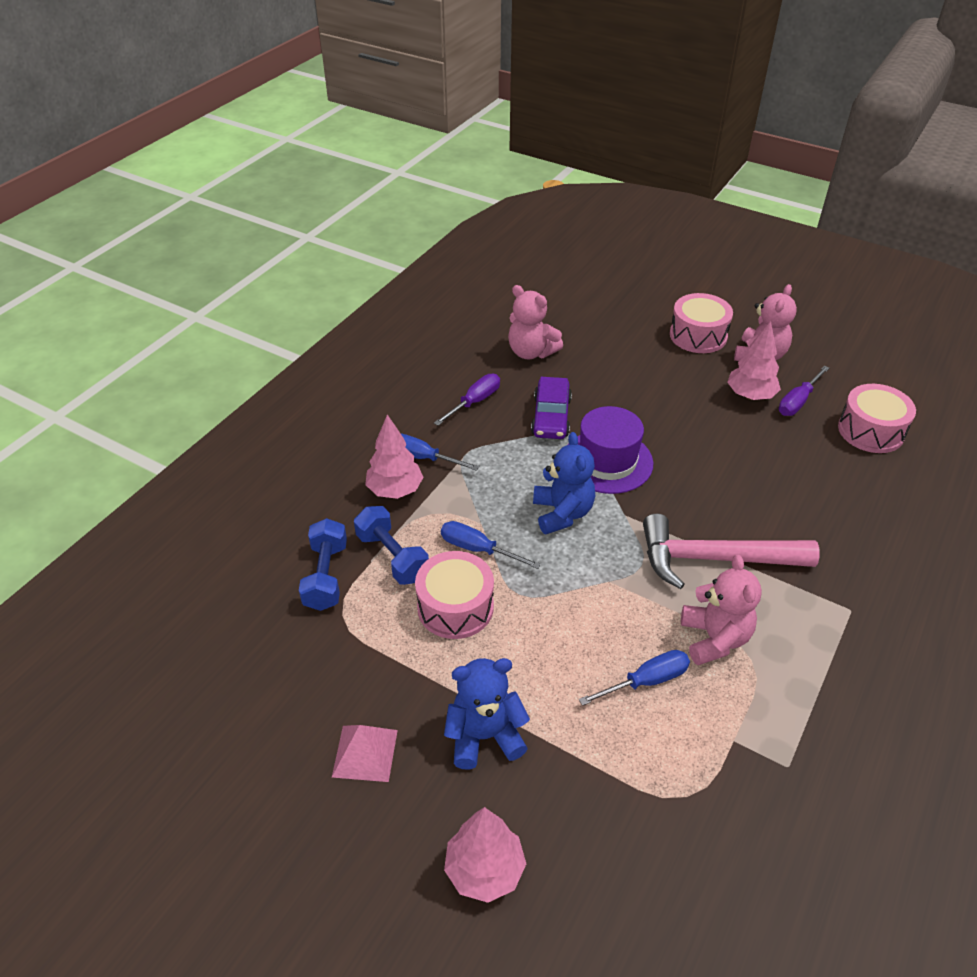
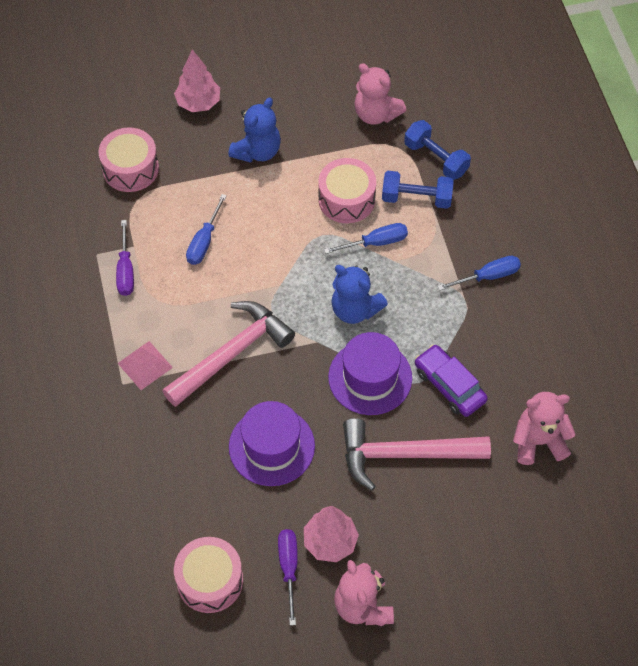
camera: 135 degrees right, 15 degrees up
(365, 753) = (303, 102): pink pyramid -> pink pyramid (145, 365)
(395, 490) = (472, 239): pink tree -> none
(475, 402) = (515, 353): purple screwdriver -> purple screwdriver (126, 270)
(637, 403) = (404, 454): none -> pink hammer
(698, 335) = (435, 588): pink drum -> pink drum (130, 169)
(714, 638) = (188, 297): pink teddy bear -> pink teddy bear (376, 114)
(742, 473) = (271, 446): none -> purple hat

